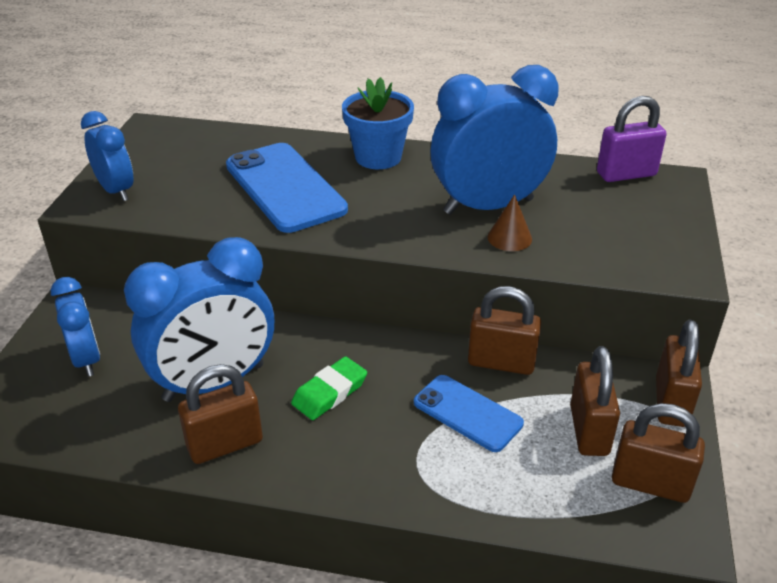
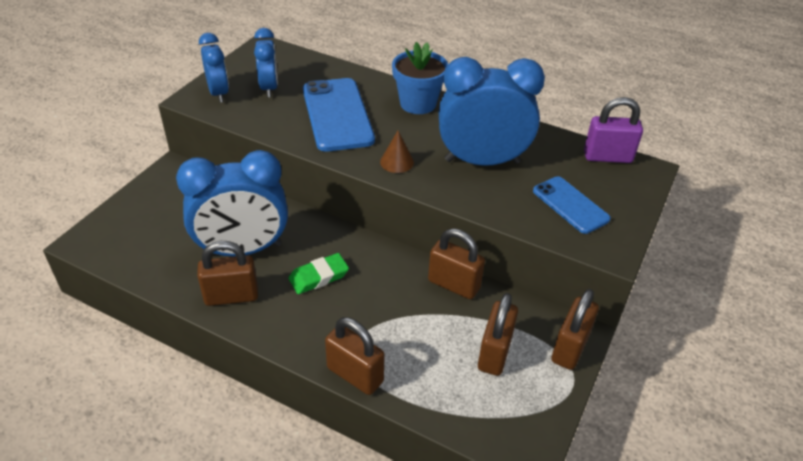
camera: 15 degrees right, 5 degrees up
(86, 359) = (166, 212): blue clock -> blue clock (269, 88)
(467, 413) = (410, 317): blue phone -> blue phone (570, 205)
(509, 238) = (485, 190): brown cone -> brown cone (396, 162)
(650, 483) = (521, 405): brown padlock -> brown padlock (355, 375)

